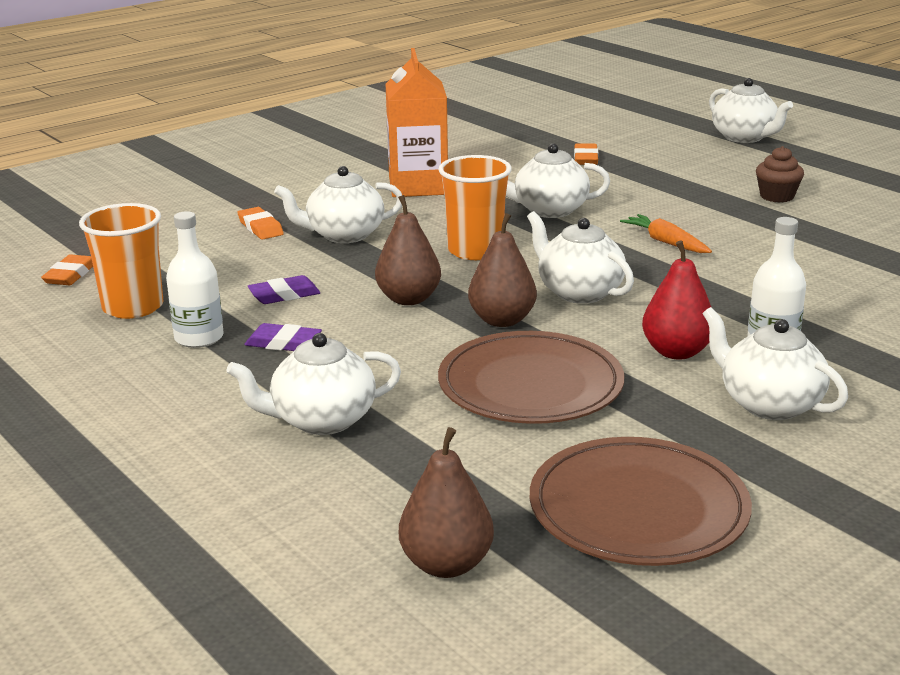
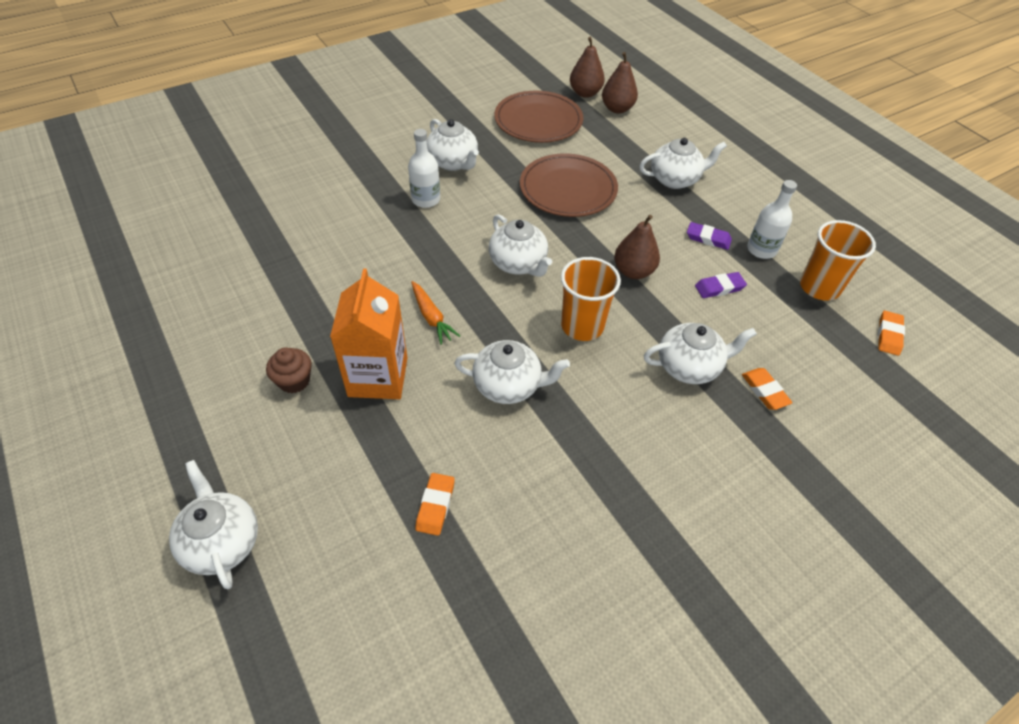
camera: 175 degrees left, 25 degrees up
(418, 186) = (626, 458): orange carton -> orange carton (378, 377)
(502, 320) = (574, 242): brown pear -> brown pear (585, 93)
(676, 352) = (481, 202): red pear -> none

